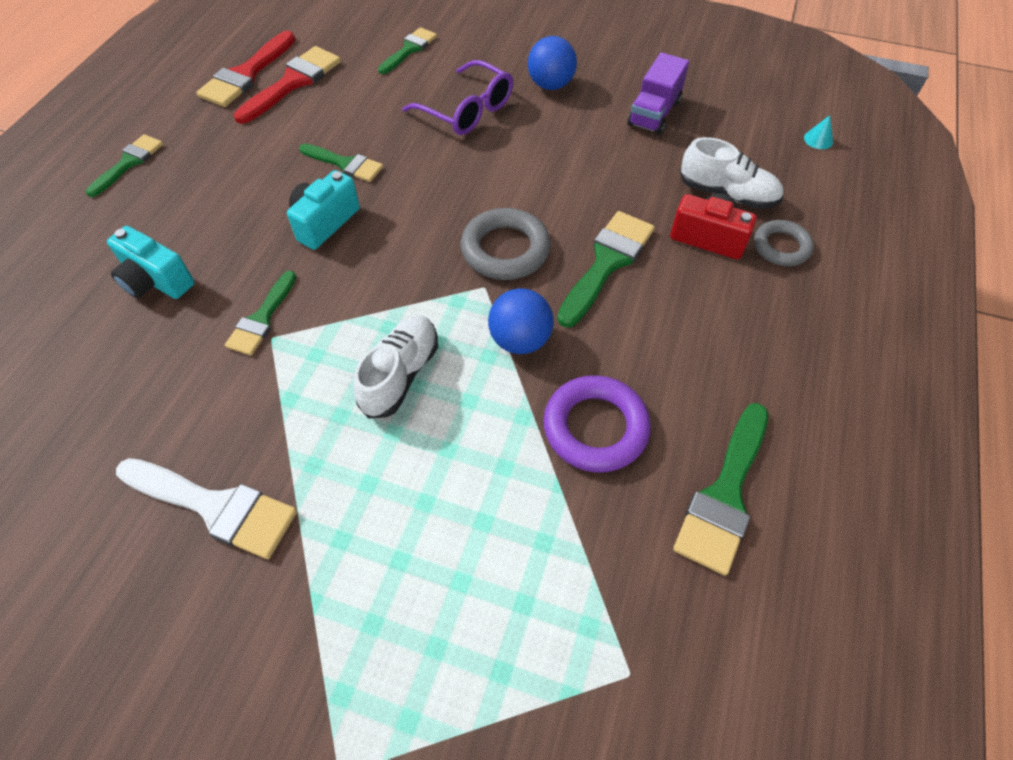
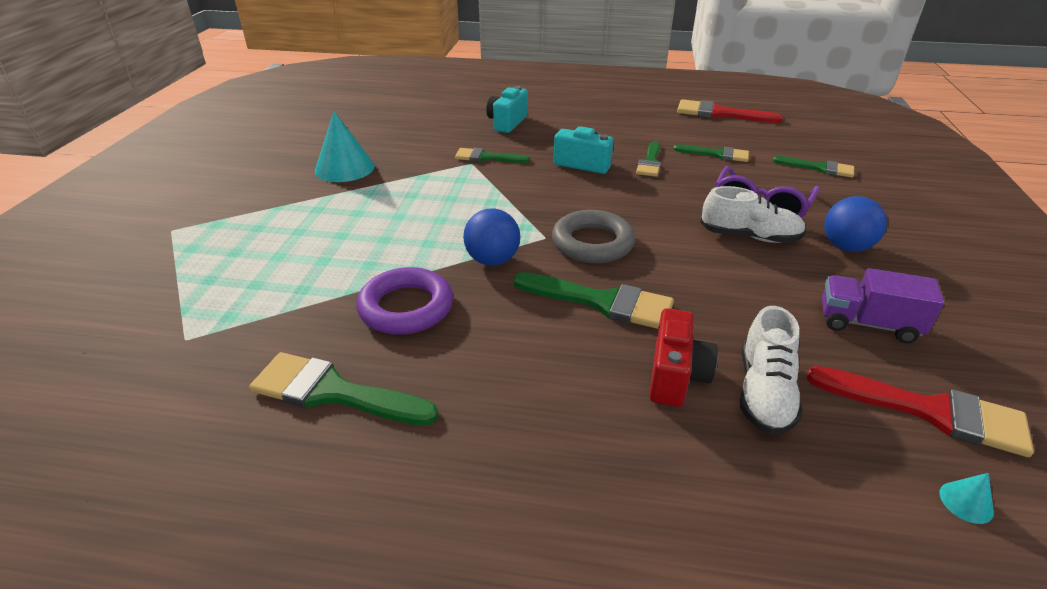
camera: 80 degrees right, 20 degrees down
(129, 163) = (602, 97): green brush -> green brush (717, 154)
(216, 507) = (345, 168): white brush -> turquoise cone
(293, 82) = (726, 130): red brush -> red brush (930, 411)
(400, 374) = (448, 212): white shoe -> white shoe (749, 236)
(781, 247) = (695, 446): grey ring -> none

